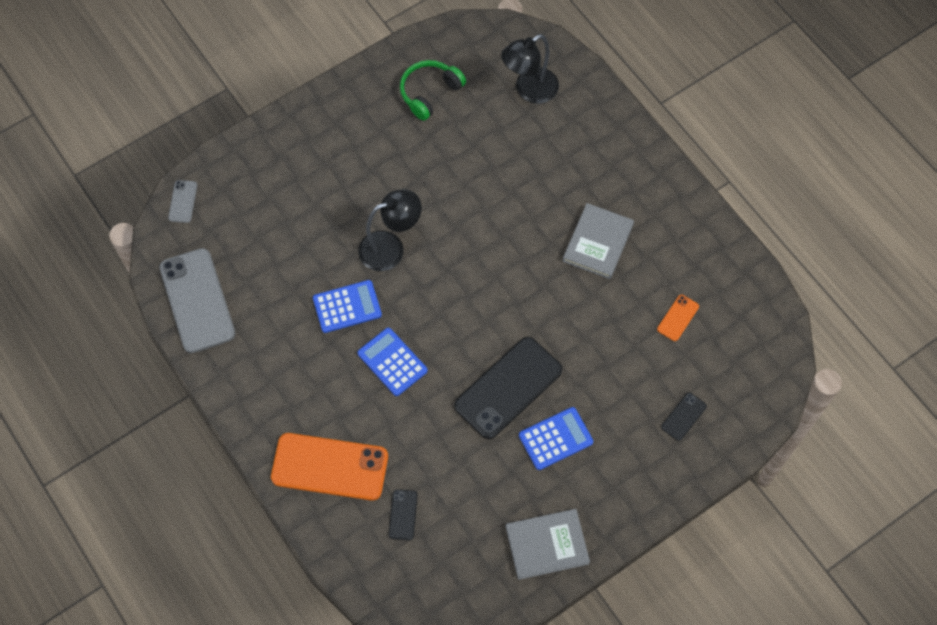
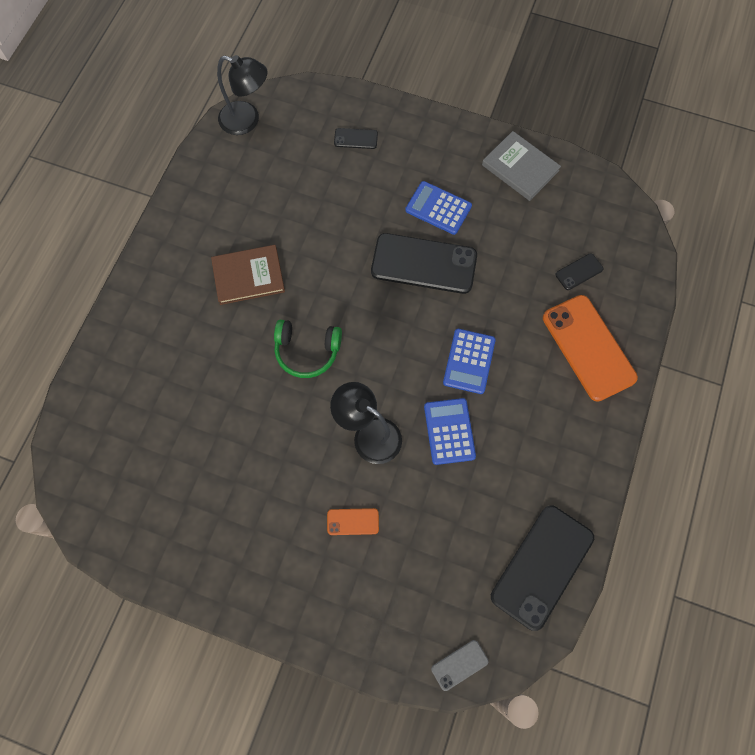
camera: 125 degrees left, 5 degrees up
(197, 300) = (542, 566): grey phone -> black phone
(347, 307) = (449, 431): blue calculator -> blue calculator turned 45 degrees clockwise
(429, 93) = (183, 513): green headphones -> green headphones (307, 351)
(529, 90) = (125, 424): black lamp -> black lamp (247, 121)
(598, 242) = (248, 276): grey book -> brown book
(678, 318) = (277, 184): orange phone -> orange phone (353, 521)

